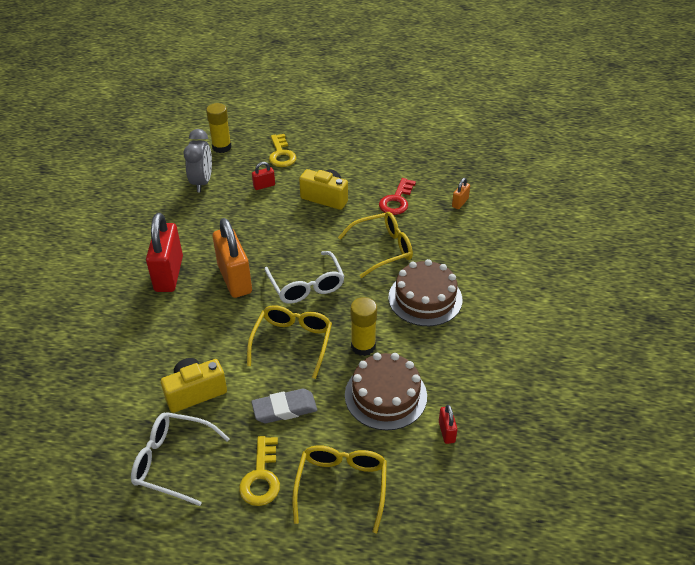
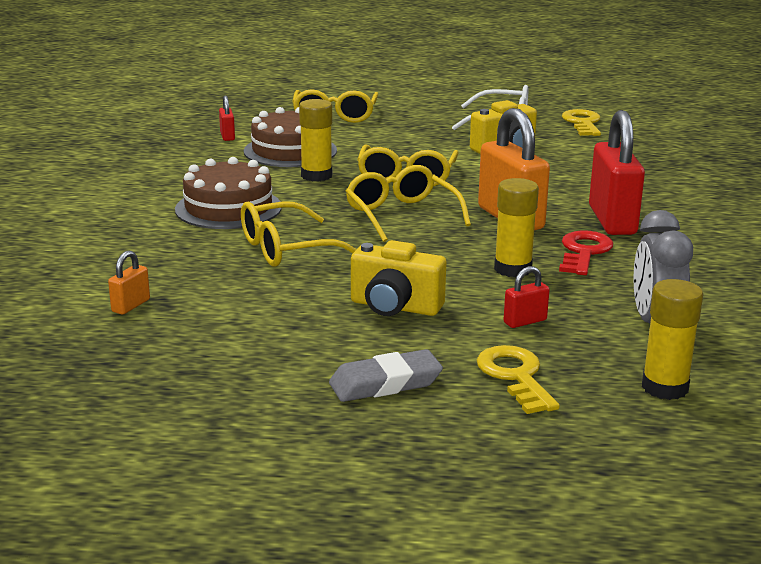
camera: 175 degrees right, 20 degrees down
(254, 226) = (513, 269): none -> yellow glue stick
(261, 477) = (412, 118): yellow key -> yellow key (583, 123)
(284, 409) = (401, 143): grey eraser -> grey eraser (385, 383)
(306, 285) = (401, 215): white glasses -> yellow glasses
(396, 200) = (255, 306): red key -> red key (584, 252)

